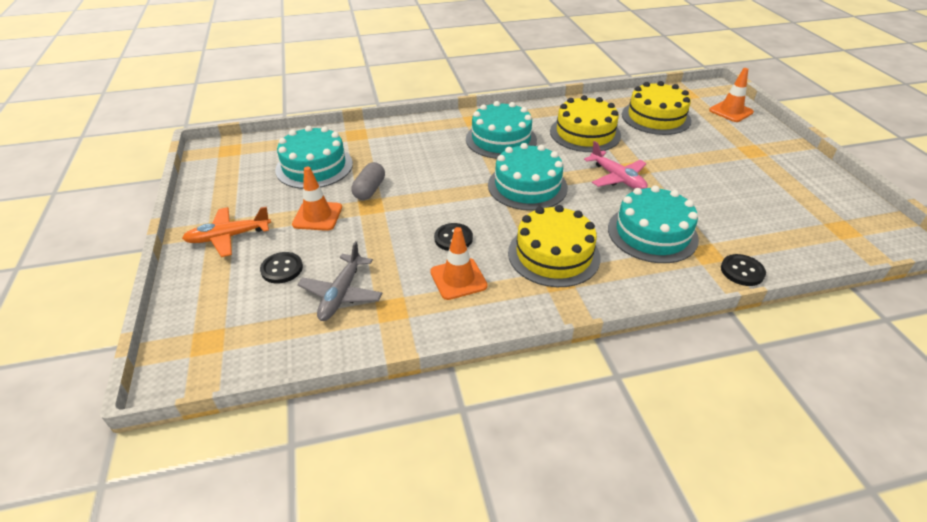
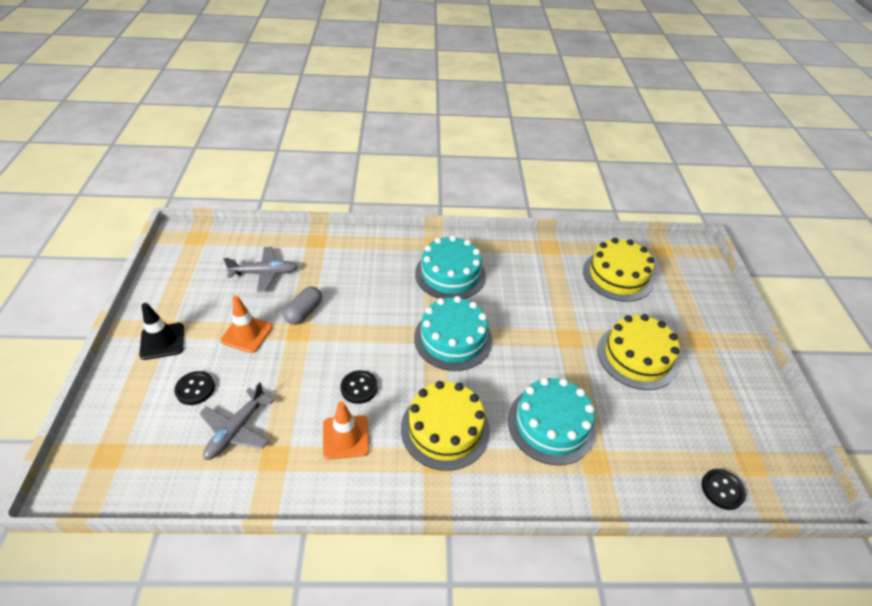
camera: 10 degrees right, 5 degrees up
(228, 237) = (162, 341): orange plane -> black traffic cone
(314, 166) = (264, 273): turquoise cake -> grey plane
(585, 133) = (536, 282): yellow cake -> yellow cake (637, 356)
(617, 178) = (545, 347): pink plane -> none
(731, 111) = (700, 283): orange traffic cone -> none
(742, 271) = (621, 492): black button -> black button (722, 490)

